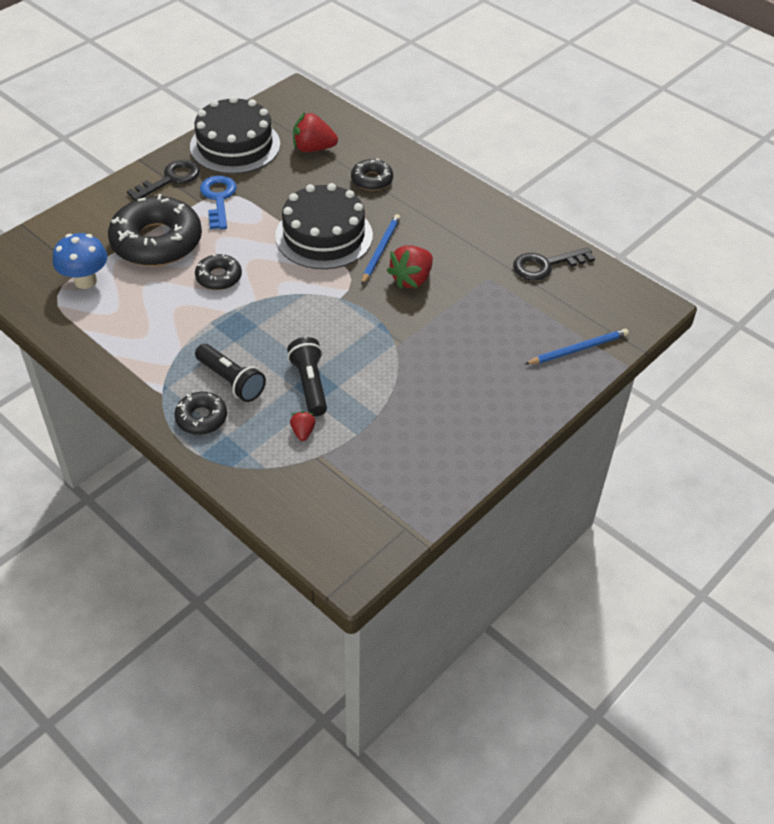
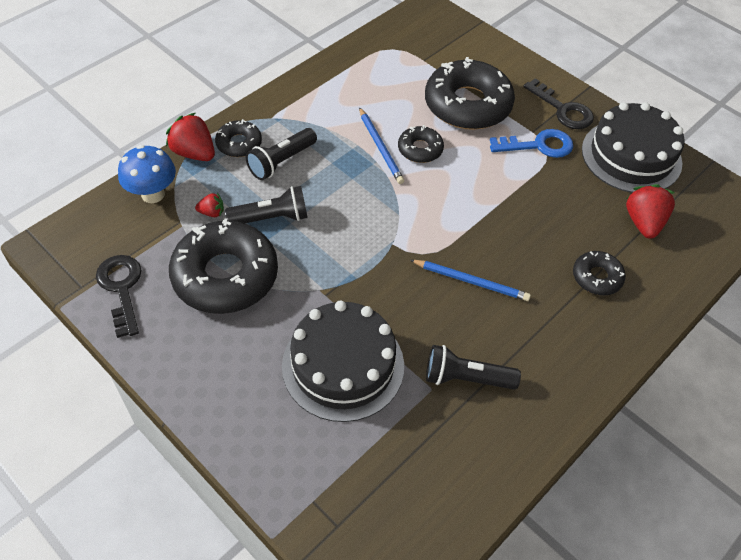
camera: 90 degrees right, 5 degrees up
(85, 281) = (411, 63): blue mushroom -> blue mushroom (153, 194)
(324, 236) = (490, 231): black cake -> black cake (343, 365)
(384, 414) = (225, 275): none -> black donut
(411, 279) = (424, 309): red strawberry -> red strawberry (194, 153)
(476, 258) = (466, 378): none -> black flashlight
(545, 265) = (458, 459): black key -> black key (121, 288)
(578, 349) = (305, 479): blue pencil -> blue pencil (380, 147)

